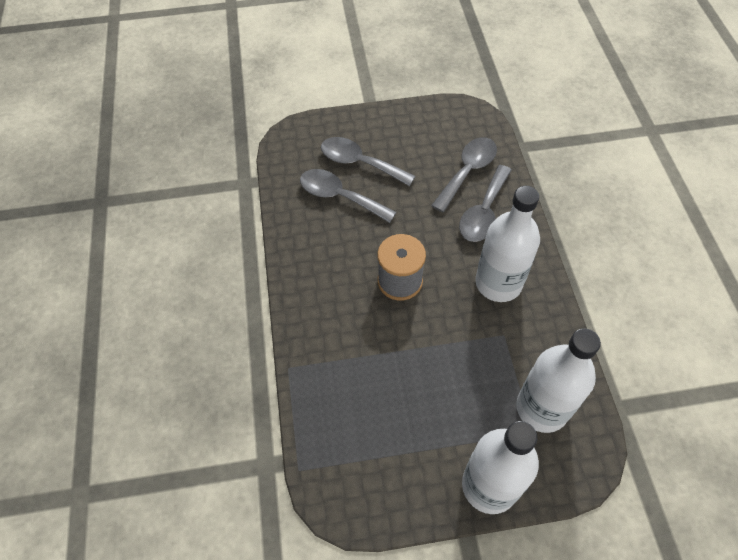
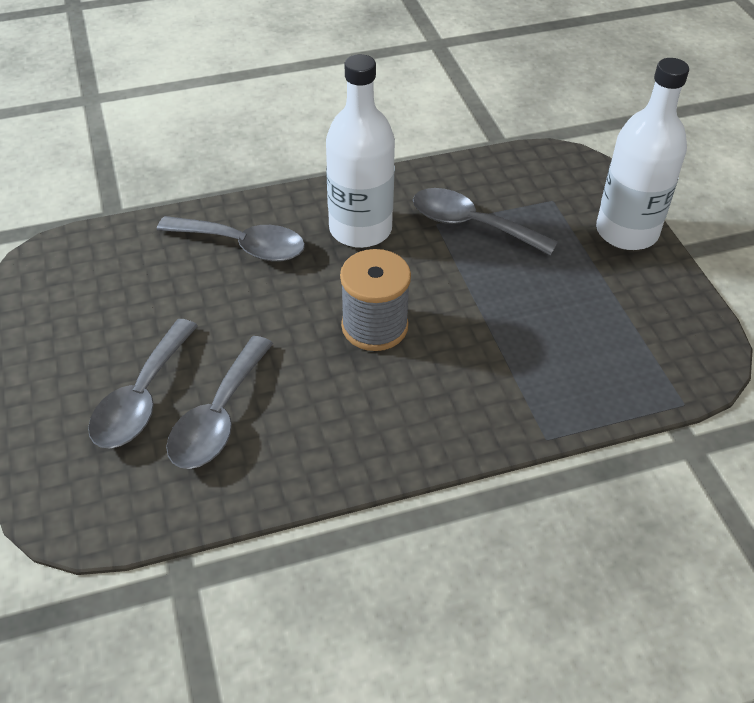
camera: 100 degrees left, 10 degrees down
(467, 172) = (165, 264): grey spoon -> grey spoon (471, 224)
(542, 408) = (522, 193): white bottle -> none

